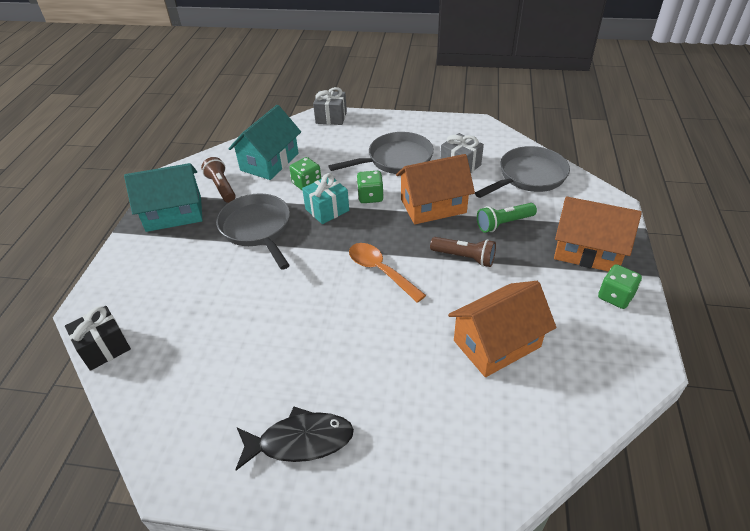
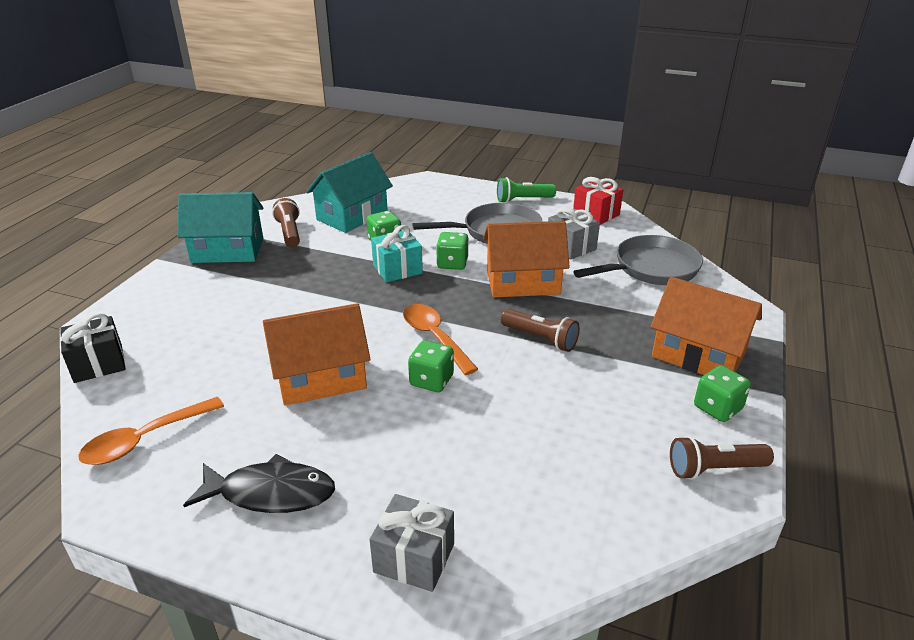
camera: 10 degrees right, 10 degrees down
(175, 413) = (145, 439): none -> orange spoon
(257, 229) = (312, 277): grey pan -> none
(331, 117) = (438, 183): grey gift -> grey gift (414, 558)
(392, 312) = (431, 380): none -> green dice
(470, 130) = (596, 214): none -> red gift
(497, 343) = (546, 433): orange house -> orange house (321, 378)
(503, 223) = (602, 311): green flashlight -> green flashlight (523, 200)
(628, 350) = (714, 469): none -> brown flashlight

